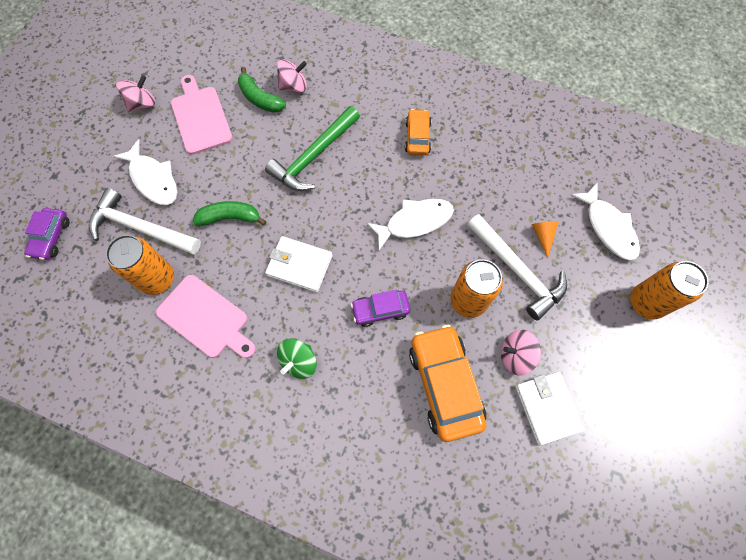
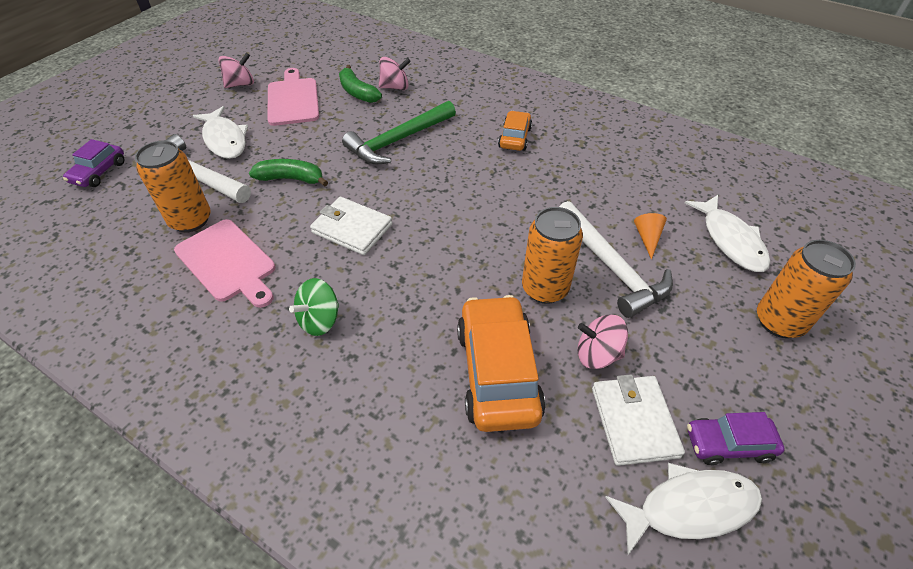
camera: 10 degrees right, 20 degrees down
(380, 310) = (434, 282): purple car -> purple car (728, 444)
(414, 222) = (495, 207): white fish -> white fish (689, 507)

